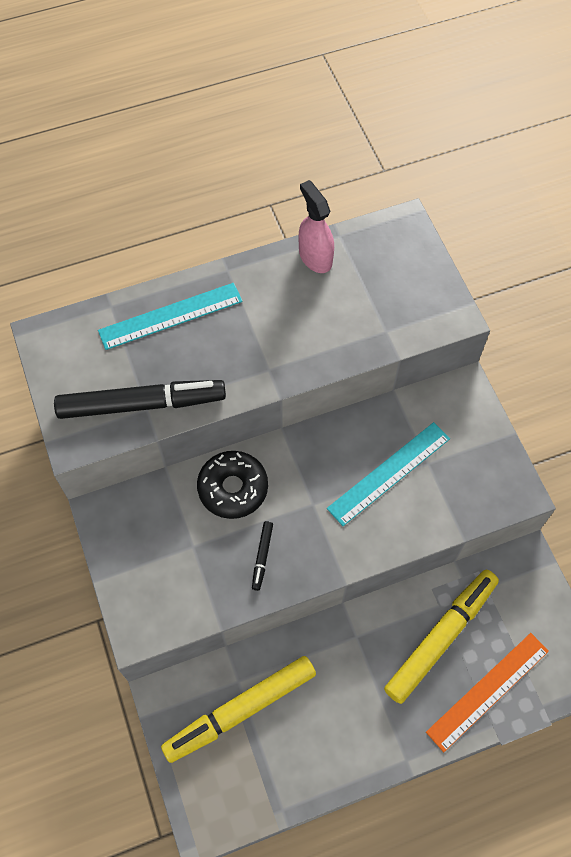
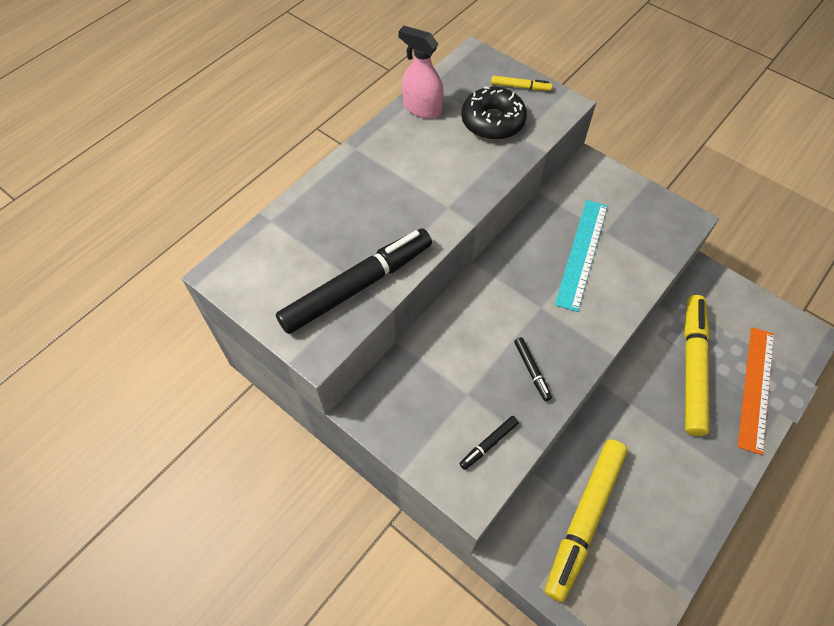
camera: 30 degrees left, 5 degrees down
(170, 316) = (332, 204): turquoise ruler -> none
(181, 598) = (488, 444): none -> black marker
(233, 488) = (467, 329): black donut -> black donut (492, 121)
(426, 278) = (520, 87): none -> yellow marker

